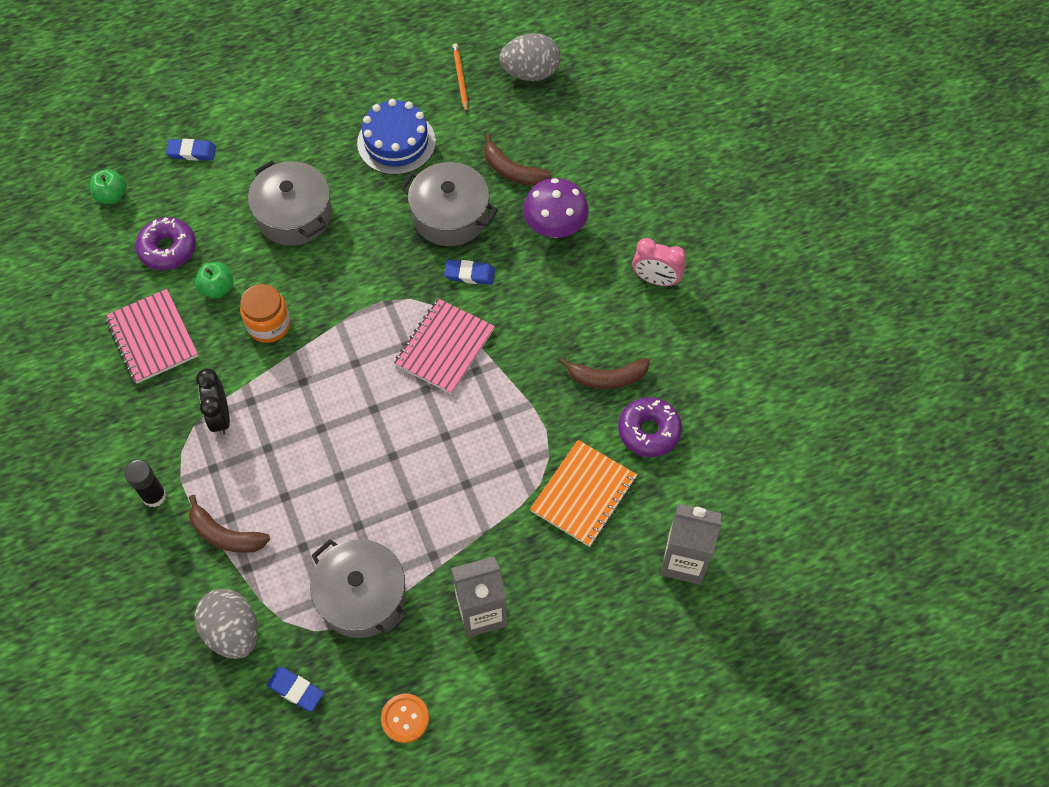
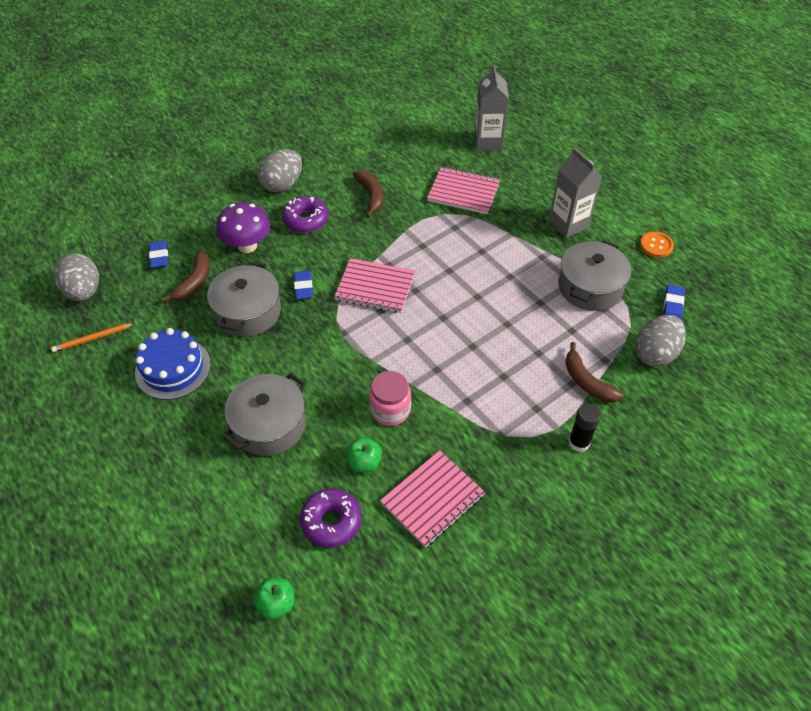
camera: 105 degrees left, 10 degrees down
(192, 152) = (206, 542): blue eraser -> blue eraser (159, 256)
(220, 416) = (489, 418): black clock -> none
(225, 535) = (586, 381): brown banana -> brown banana turned 135 degrees clockwise
(269, 325) = (390, 410): orange jar -> pink jar
(584, 494) = (463, 192): orange notebook -> pink notebook
(649, 431) = (405, 170): purple donut -> purple donut (306, 220)
(656, 280) = (282, 185): pink clock -> grey egg

